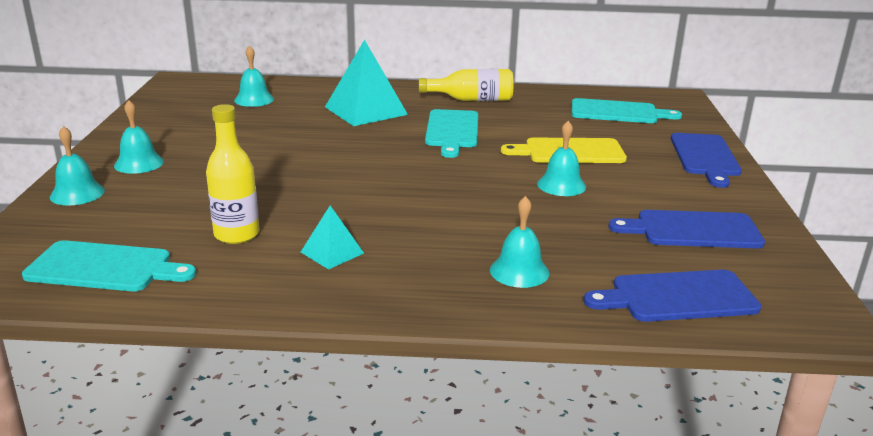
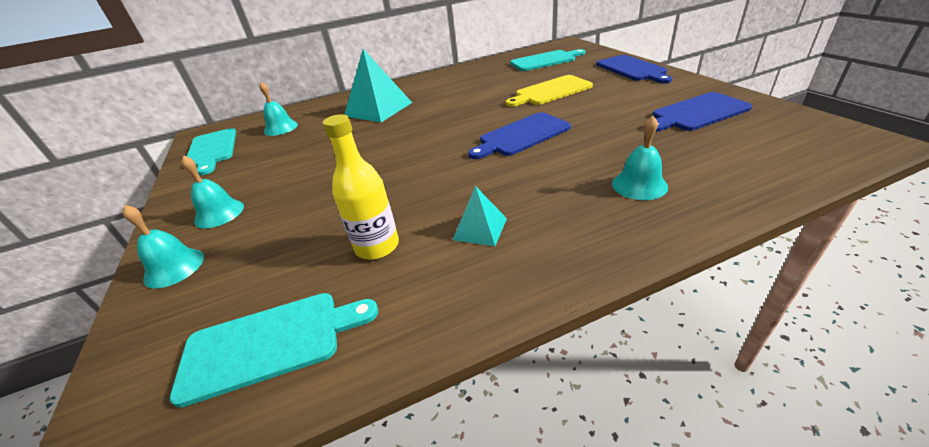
camera: 20 degrees left, 10 degrees up
(452, 131) = (456, 103): turquoise cutting board -> turquoise cutting board (212, 150)
(472, 100) = (445, 80): yellow bottle -> none
(561, 185) = (576, 113): turquoise bell -> none
(677, 297) = (763, 161): blue cutting board -> blue cutting board (521, 135)

